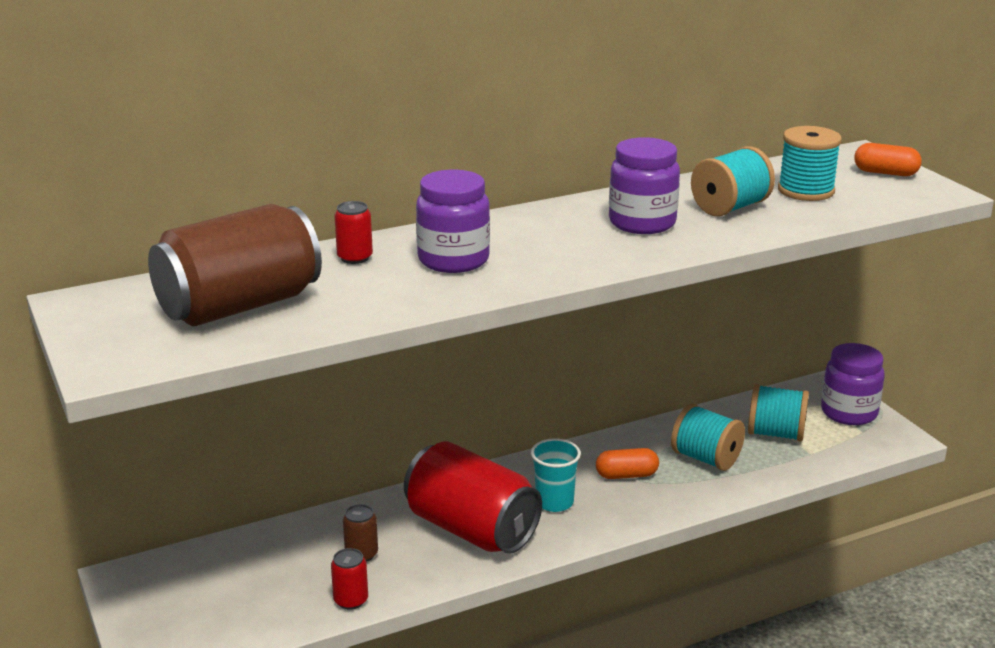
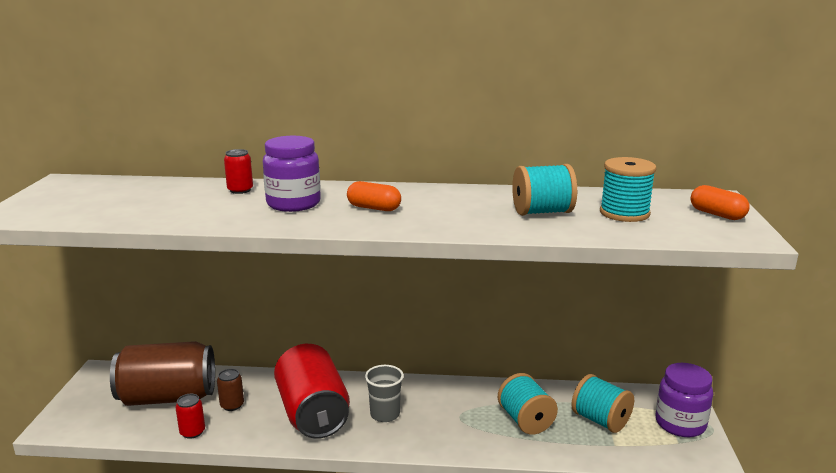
camera: 30 degrees right, 5 degrees down
(239, 306) = (130, 201): brown can -> brown can (168, 397)
(554, 502) = (385, 414): turquoise cup -> grey cup
(626, 475) = (454, 413): orange capsule -> orange capsule (374, 208)
(642, 223) = (458, 208): purple jar -> none

